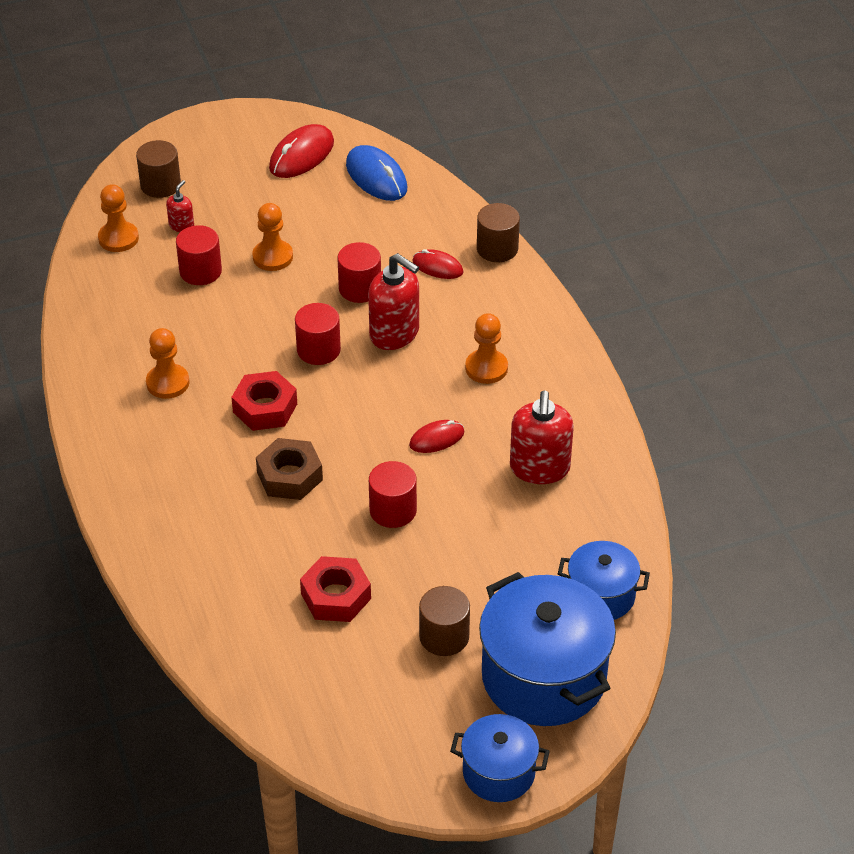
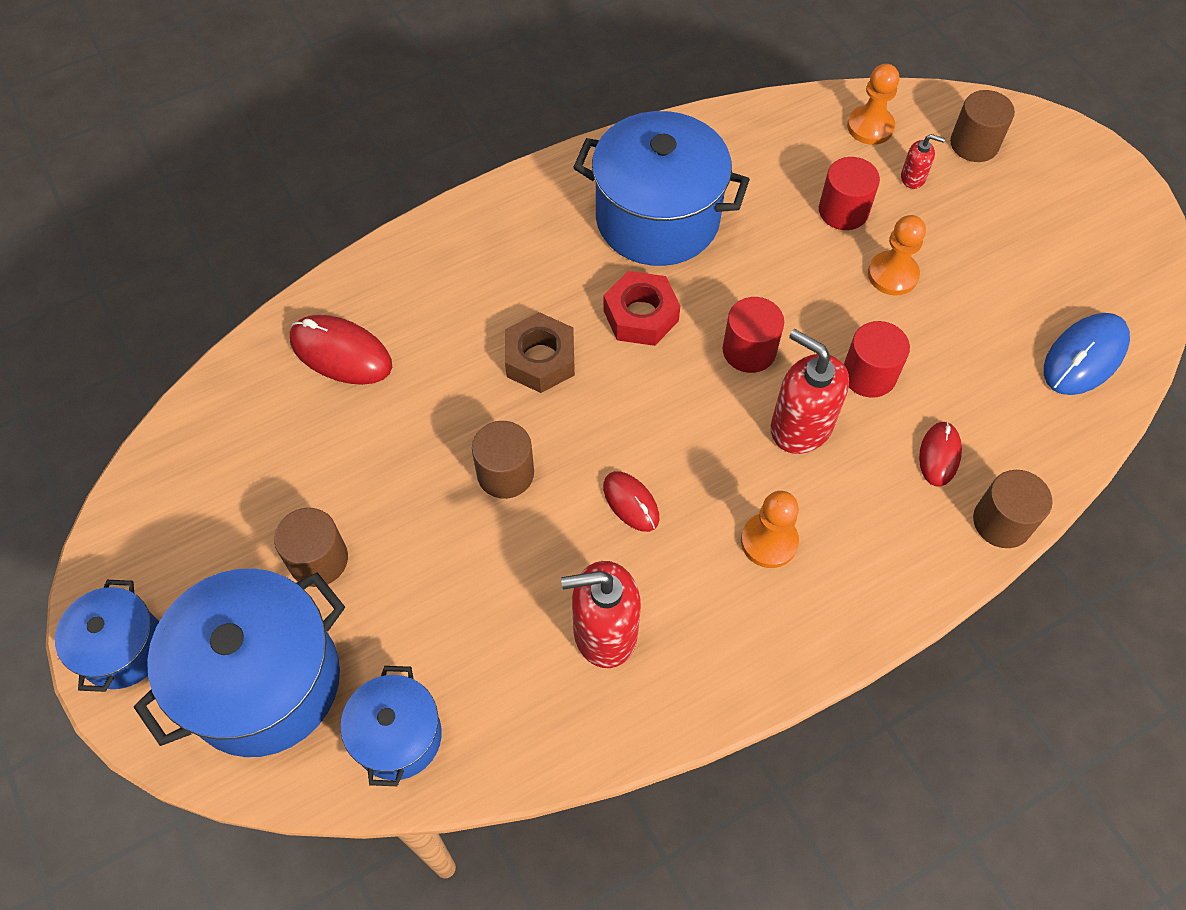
camera: 80 degrees right, 15 degrees up
(168, 383) = (657, 218): orange pawn -> blue pot
(301, 155) = (1089, 269): red mouse -> red mouse (341, 353)
(336, 596) = (368, 437): red nut -> none
(393, 510) = (505, 473): red cylinder -> brown cylinder
(394, 333) = (801, 426): red soap dispenser -> red soap dispenser turned 105 degrees clockwise

